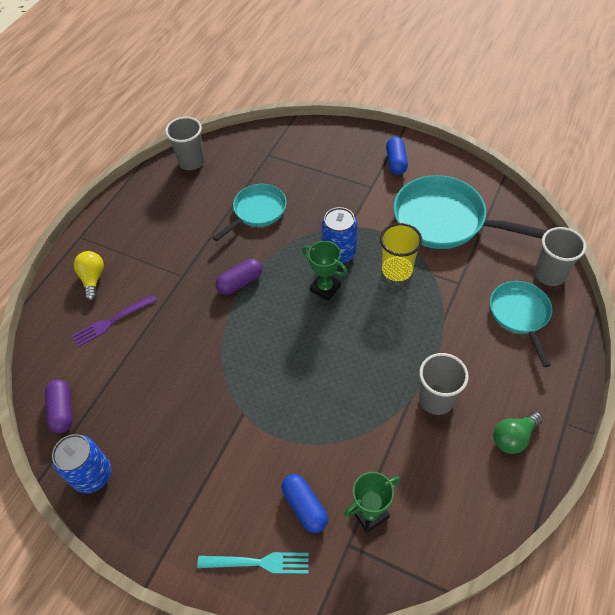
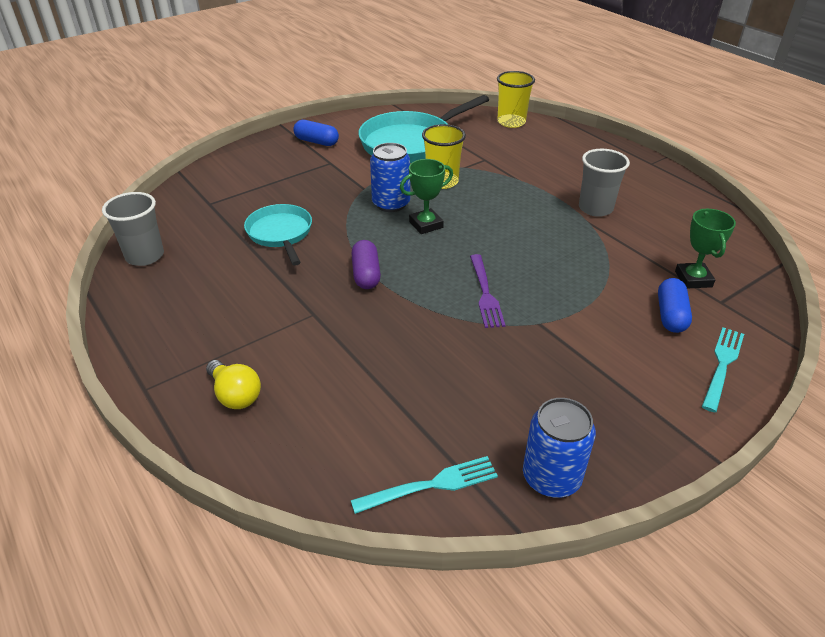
camera: 65 degrees left, 15 degrees down
(62, 410) = (431, 485): purple capsule -> turquoise fork
(93, 279) = (235, 395): yellow light bulb -> yellow light bulb turned 150 degrees counterclockwise
(112, 321) = (325, 395): purple fork -> purple fork (485, 294)
(305, 506) = (670, 315): blue capsule -> blue capsule turned 75 degrees counterclockwise
(513, 437) = (652, 187): green light bulb -> none
(520, 315) = (539, 146): turquoise pan -> none
(549, 274) = (511, 122): grey cup -> yellow cup

